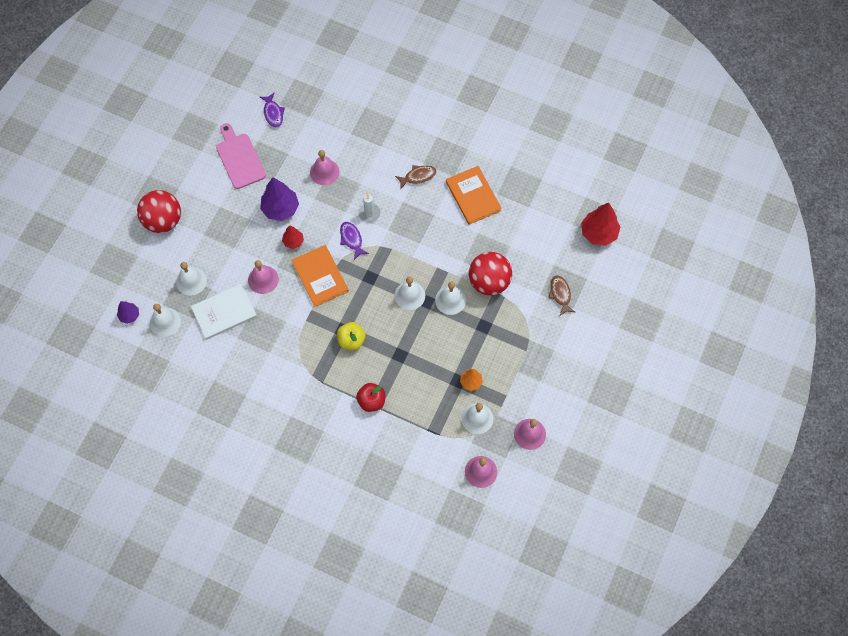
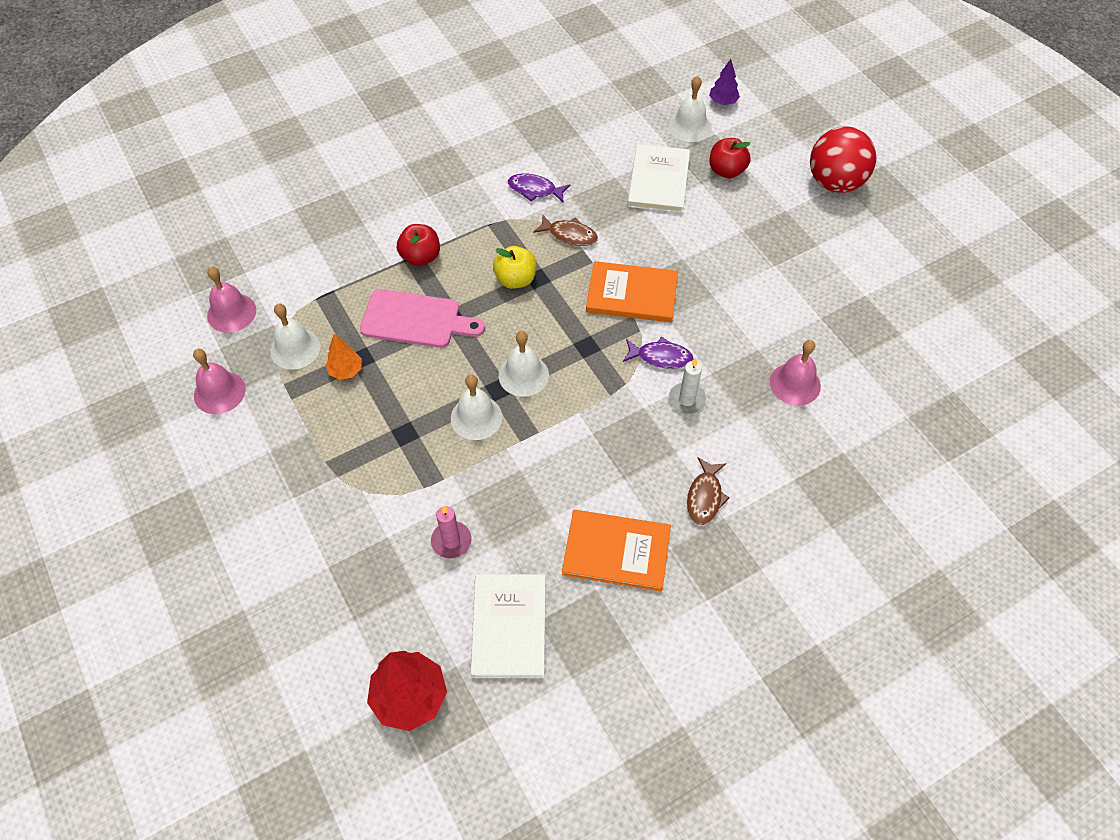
camera: 125 degrees right, 10 degrees down
(191, 281) = (726, 171): white bell -> red apple
(239, 158) = (883, 299): pink cutting board -> pink cutting board (416, 319)
(263, 279) = (674, 236): pink bell -> none
(273, 113) = (940, 375): purple fish -> purple fish (535, 190)
(280, 208) = (768, 304): purple tree -> none
(293, 241) = (706, 293): red tree -> none
(489, 282) = (462, 482): red ball -> none
(521, 266) = (451, 541): none -> pink candle
(540, 216) = (509, 627): none -> white book
(560, 294) = (363, 564): brown fish -> brown fish (569, 235)

